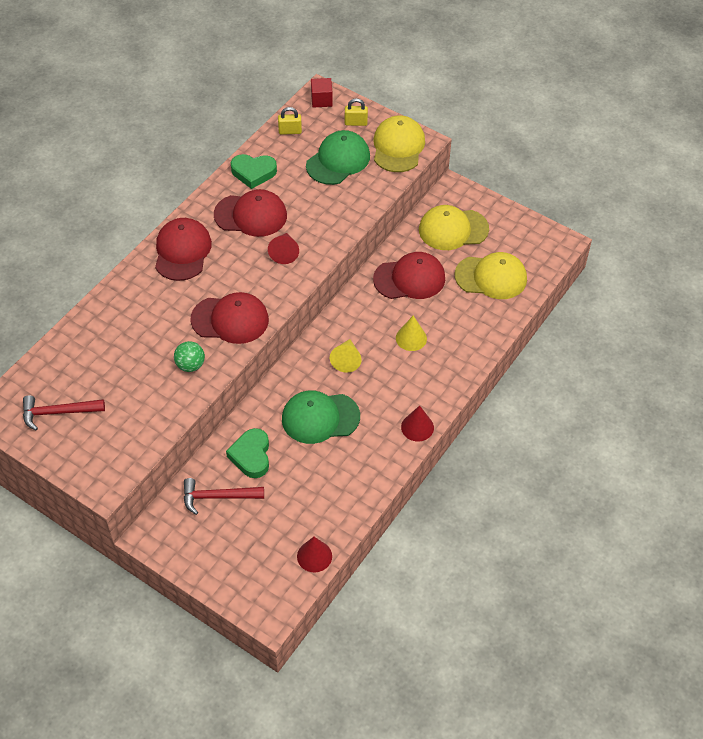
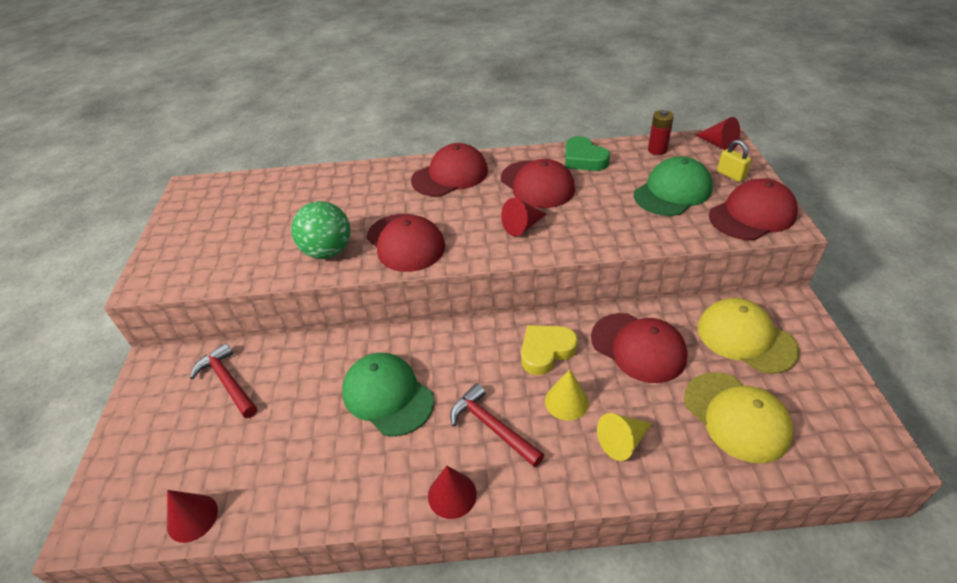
camera: 55 degrees right, 10 degrees down
(58, 413) = (212, 215): red hammer -> red hammer (492, 427)
(190, 365) = (327, 251): green ball -> green ball, size x1.59
(251, 456) = (296, 374): green heart -> none
(290, 131) = (657, 150): yellow padlock -> red battery
(321, 100) = (718, 144): red cube -> red cone
(338, 160) = (672, 192): green cap -> green cap turned 45 degrees counterclockwise
(346, 360) = (481, 367): yellow cone -> yellow cone (623, 441)
(367, 321) = (546, 351): none -> yellow heart
(398, 147) = (752, 215): yellow cap -> red cap

